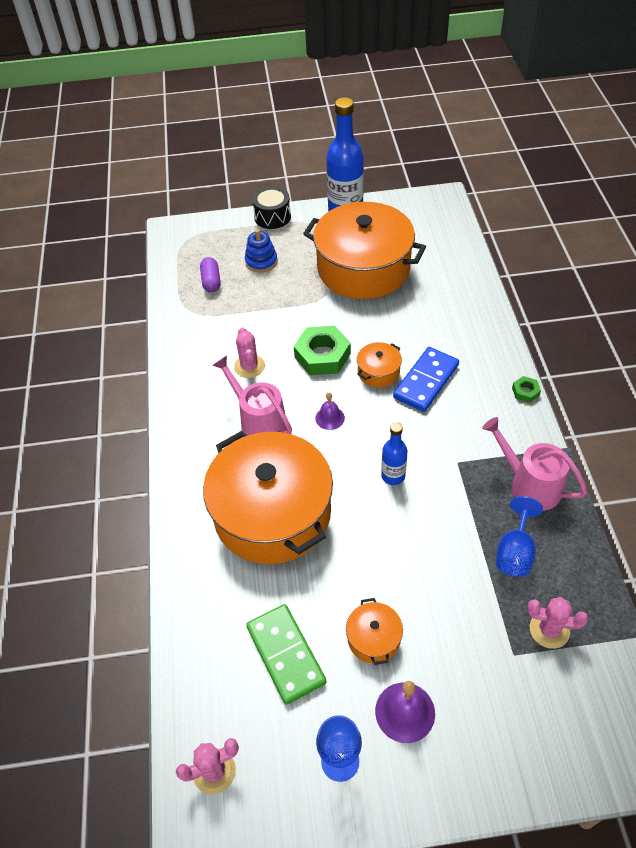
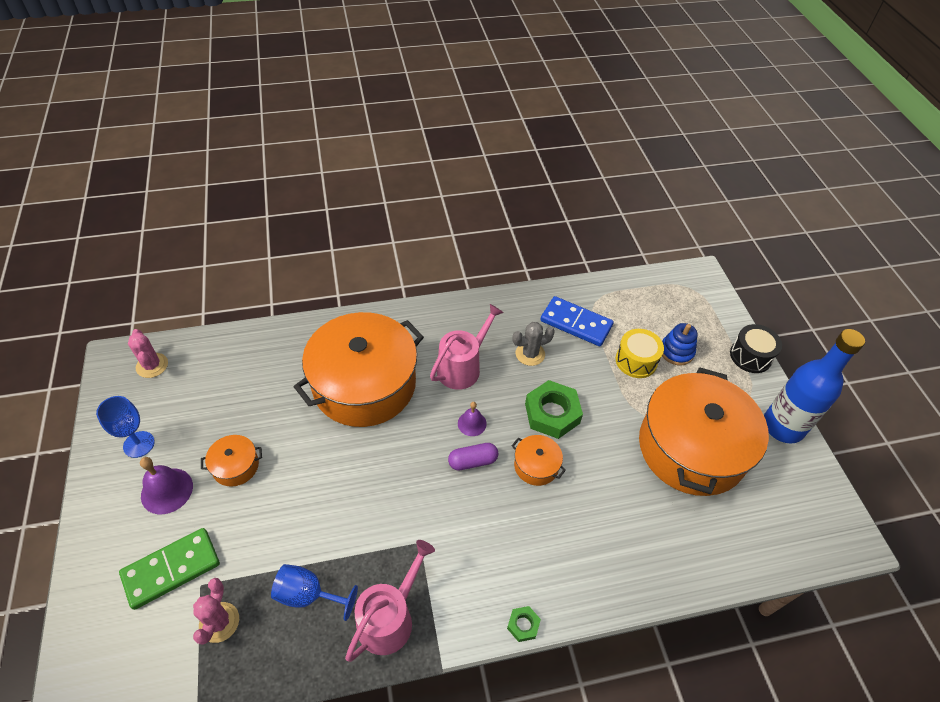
camera: 80 degrees right, 0 degrees up
(211, 281) = (637, 314): purple capsule -> purple capsule (472, 461)
(249, 366) = (530, 354): pink cactus -> grey cactus
(268, 290) = (636, 361): none -> yellow drum
(286, 654) = (232, 403): green domino -> green domino (171, 569)
(393, 476) = (403, 480): blue bottle -> none
(426, 381) = (527, 513): blue domino -> blue domino (576, 323)

